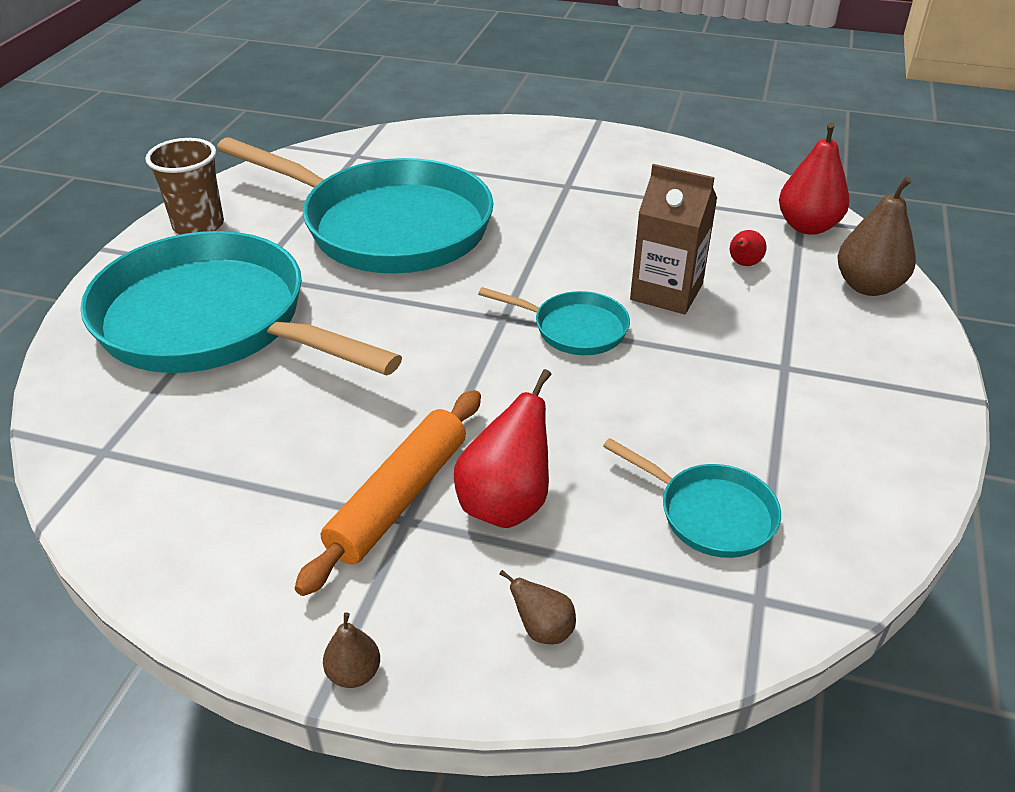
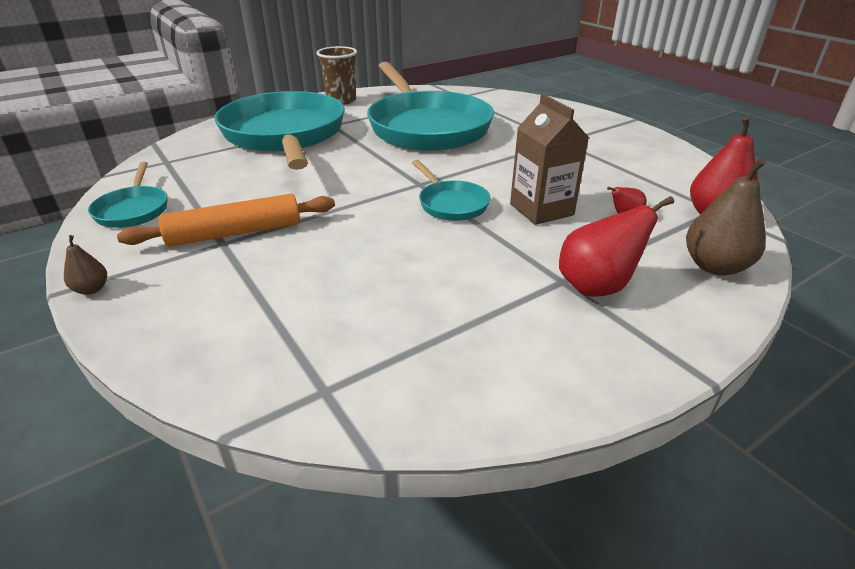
camera: 40 degrees right, 5 degrees down
(506, 504) = (276, 261): red pear -> red pear (596, 287)
(543, 630) = (191, 325): brown pear -> none
(710, 514) = (374, 328): turquoise pan -> turquoise pan (133, 210)

